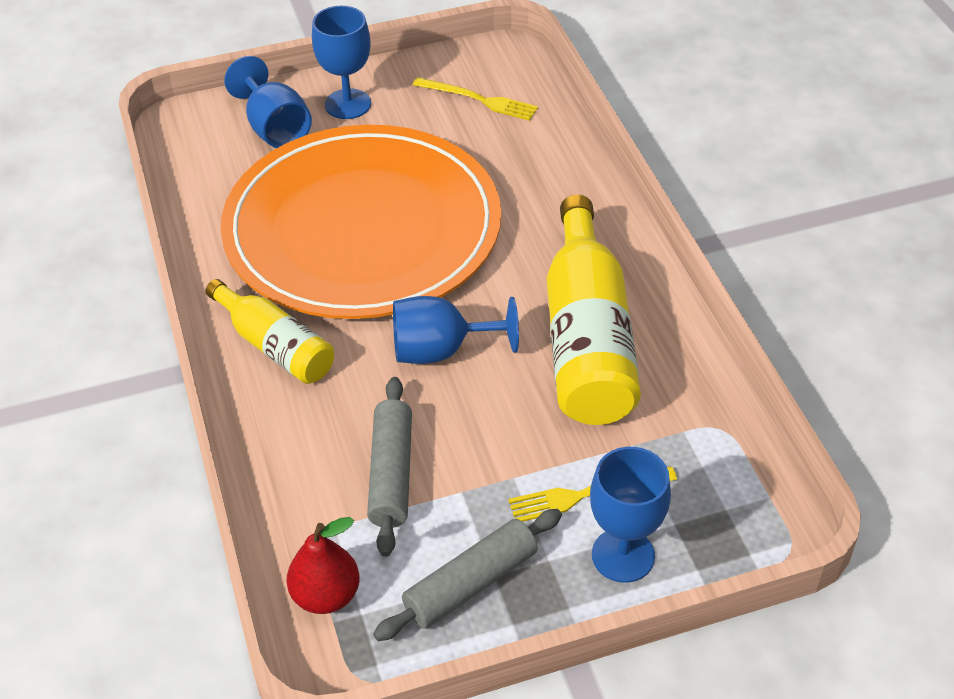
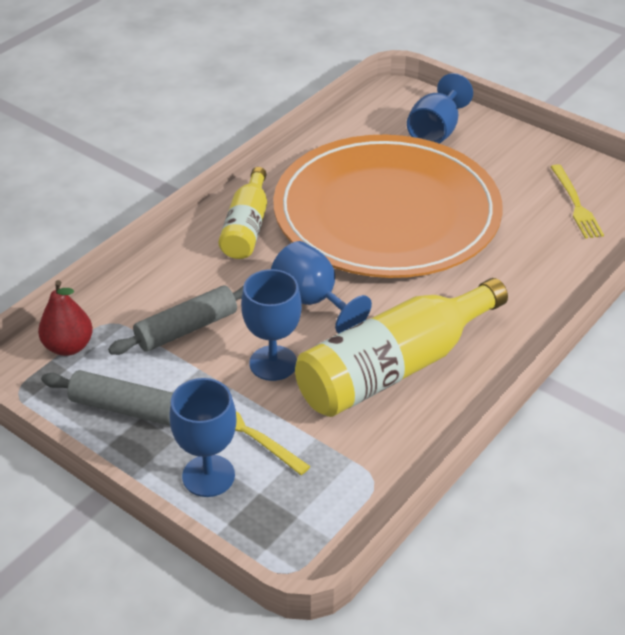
camera: 55 degrees right, 5 degrees down
(348, 104) = (496, 149): blue goblet -> blue goblet (273, 363)

